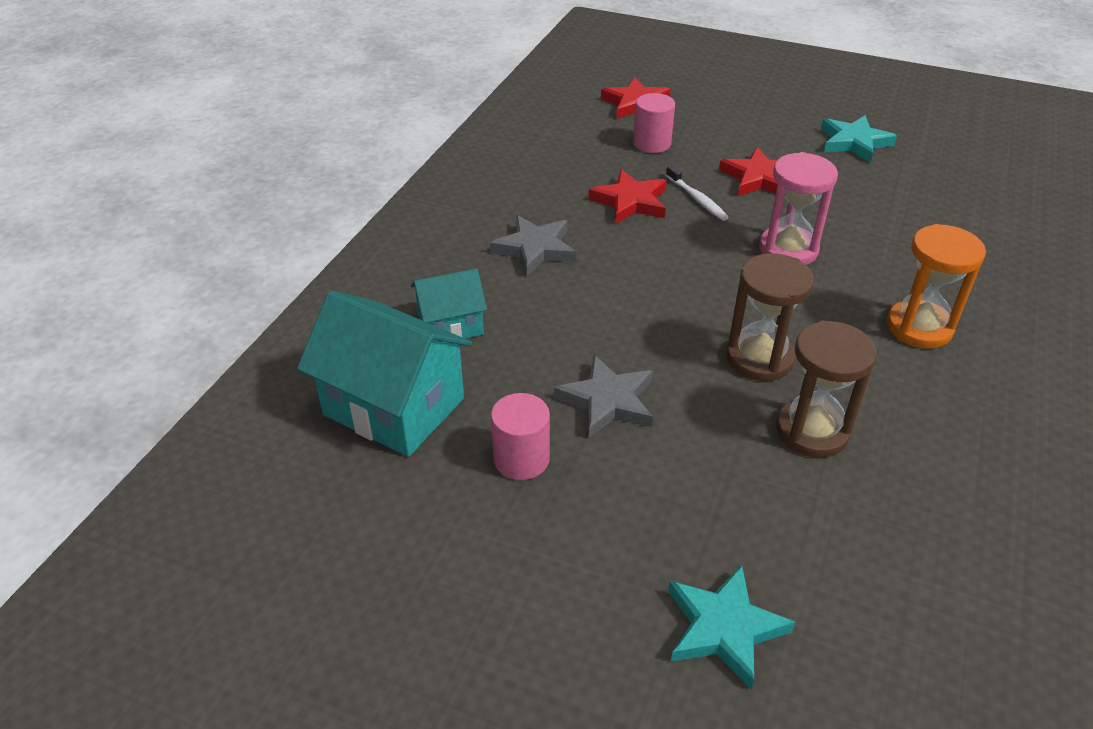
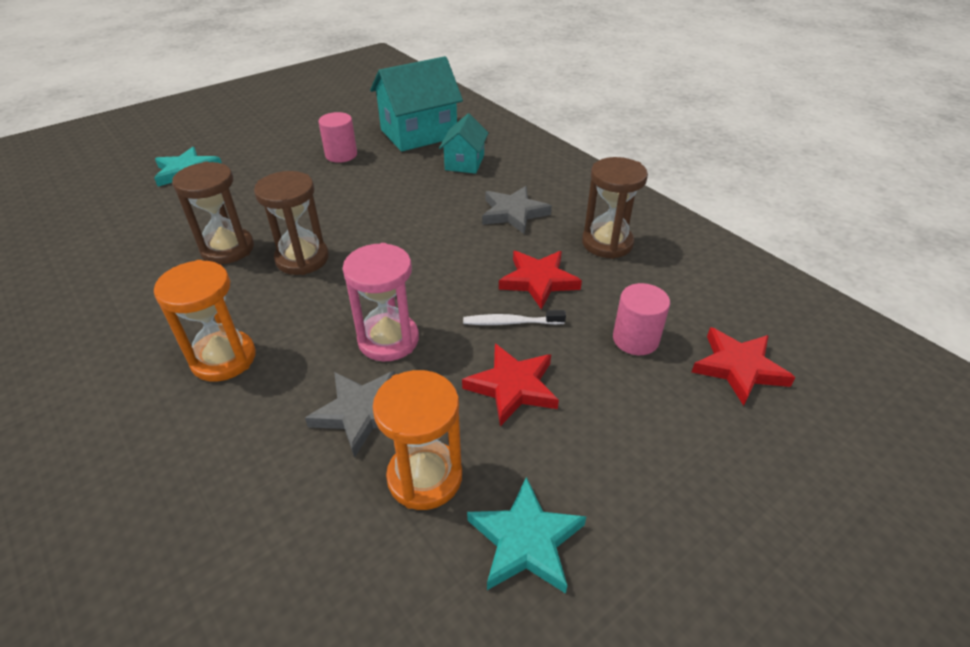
camera: 120 degrees right, 0 degrees up
(536, 182) = (607, 243): none -> brown hourglass
(607, 401) = (344, 190): grey star -> grey star (361, 413)
(867, 186) = (425, 477): none -> orange hourglass

